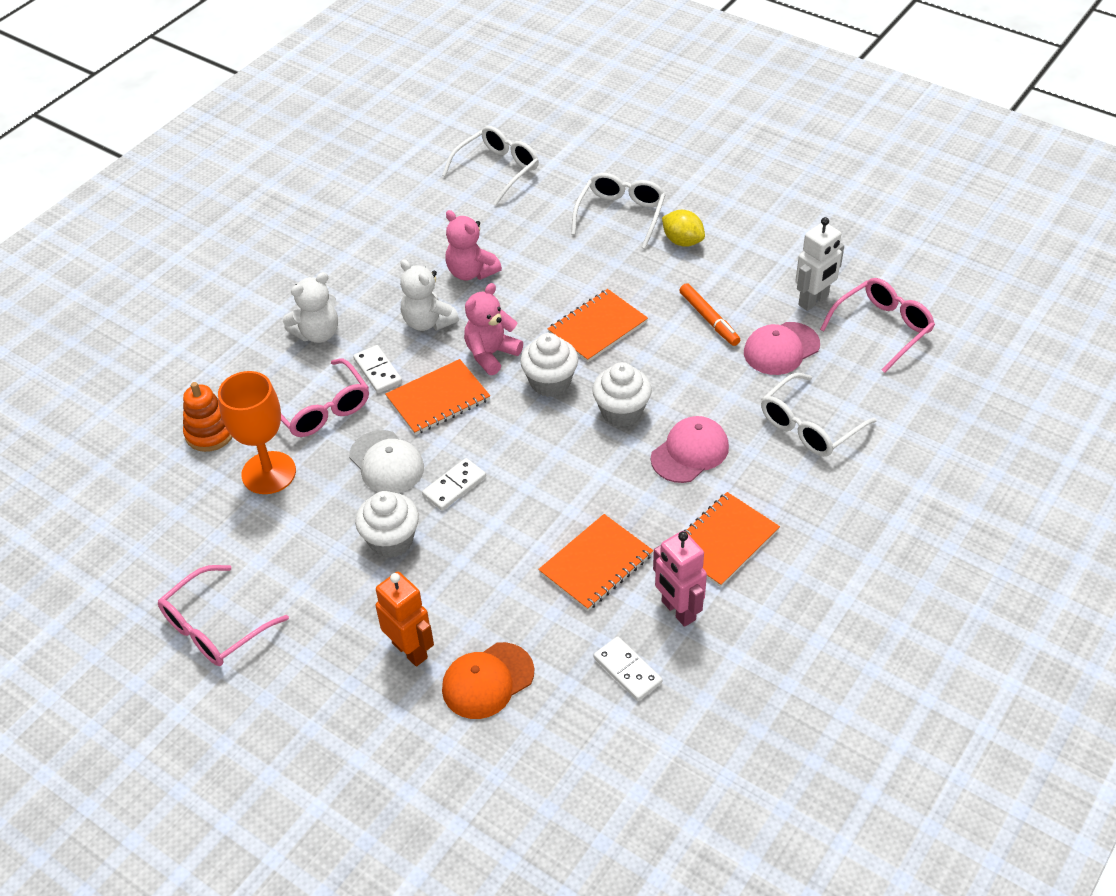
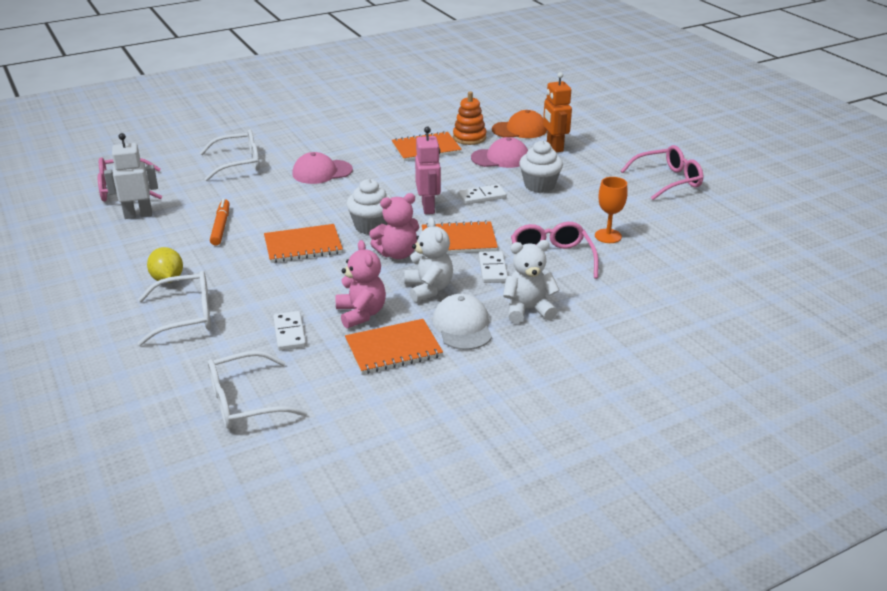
camera: 155 degrees left, 15 degrees down
(210, 433) = (647, 270): orange stacking toy -> orange stacking toy (469, 138)
(268, 473) = (608, 236): orange goblet -> orange goblet, size x0.63
(386, 462) = (520, 219): white cap -> white cap (462, 326)
(621, 215) = (186, 316): white glasses -> white glasses turned 150 degrees counterclockwise
(621, 412) = (340, 199): white cupcake -> none
(627, 670) = (446, 117): white domino -> white domino (289, 333)
(678, 611) = (400, 125): pink robot -> pink robot (428, 207)
(723, 541) = (348, 139): orange notebook -> orange notebook (393, 349)
(781, 349) = (199, 198): pink cap -> pink cap (500, 158)

